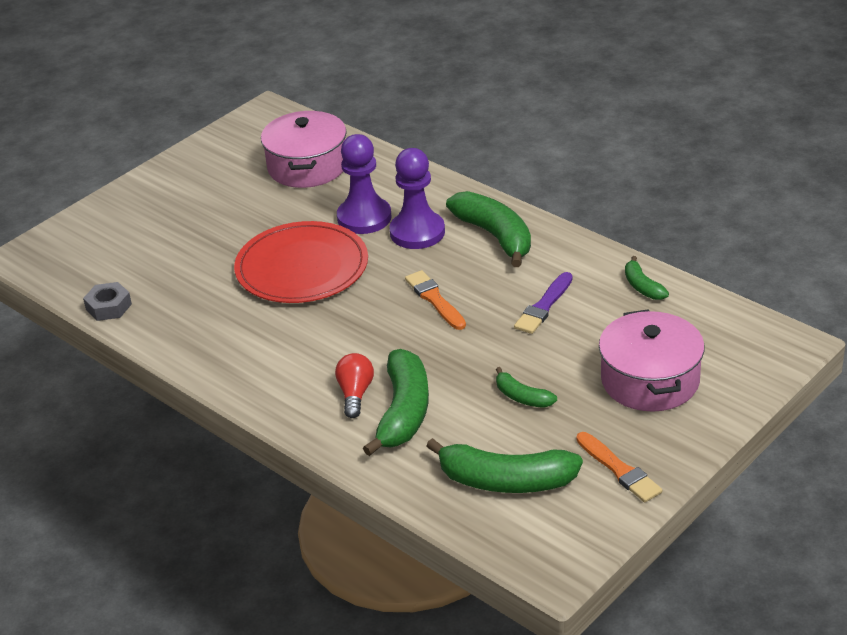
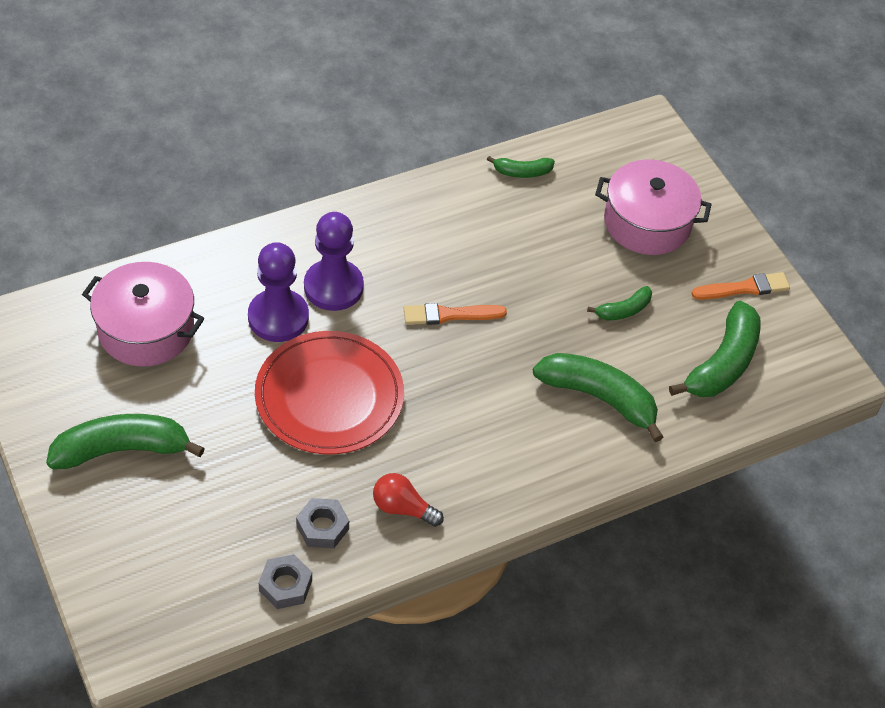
camera: 75 degrees left, 15 degrees up
(172, 306) = (322, 527): none -> grey nut
(355, 394) = (554, 423): red light bulb -> red light bulb (402, 508)
(495, 236) = (381, 234): green banana -> green banana (122, 450)
(544, 306) = (508, 245): purple brush -> none

